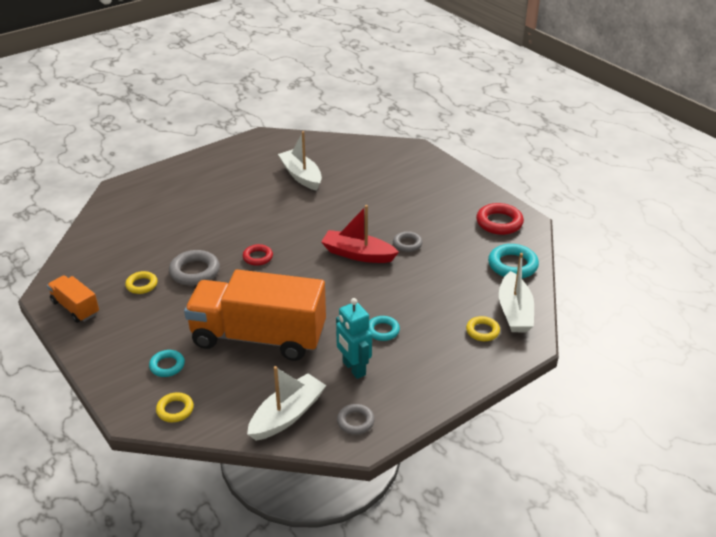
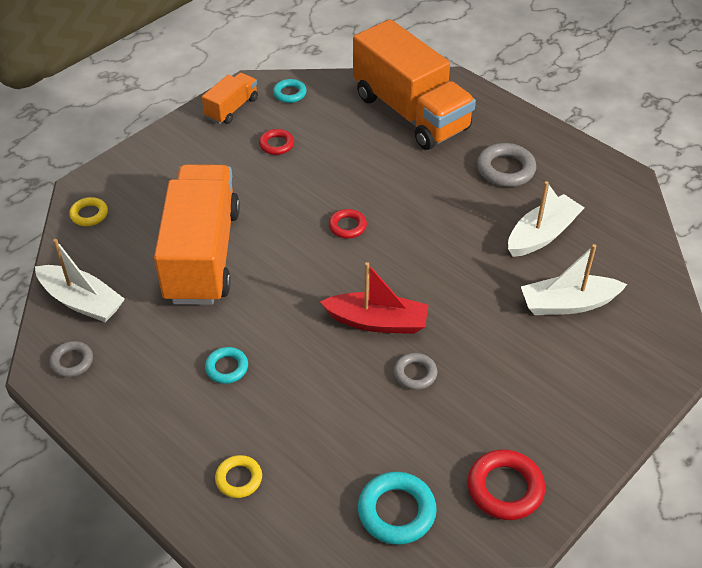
camera: 80 degrees right, 10 degrees up
(142, 285) = (276, 144): yellow ring -> red ring
(143, 211) = (410, 112): none -> orange truck
(167, 366) = (151, 194): turquoise ring -> turquoise ring (289, 93)
(195, 271) = (308, 179): grey ring -> grey ring (505, 169)
(353, 368) = (157, 348): turquoise robot -> none
(358, 254) = (377, 322): red boat -> red boat turned 90 degrees clockwise
(514, 312) = (286, 517): white boat -> white boat (568, 304)

